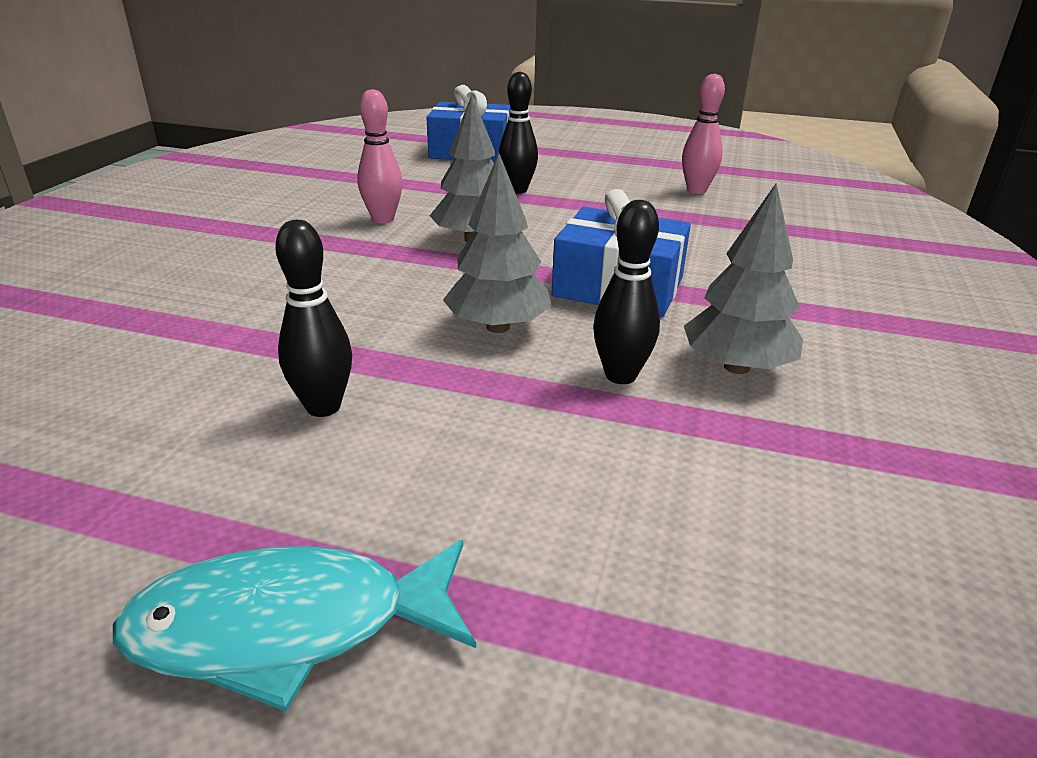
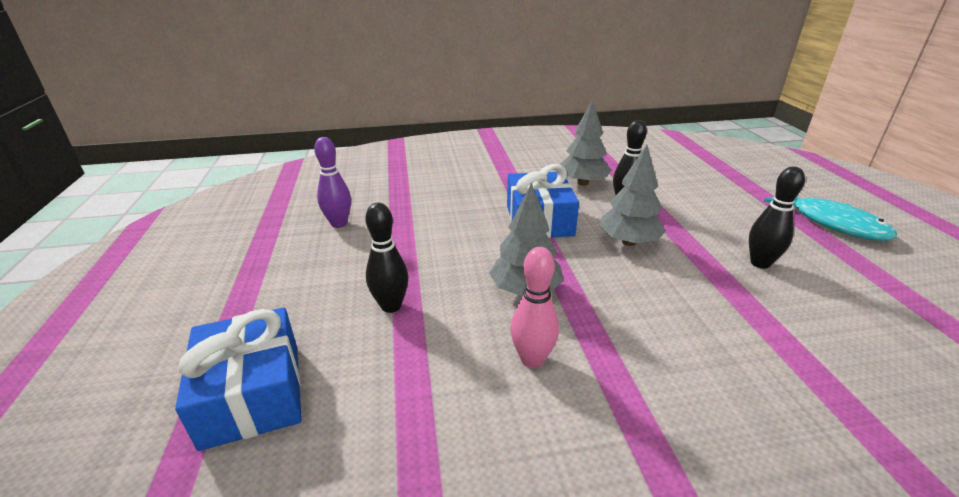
camera: 115 degrees left, 0 degrees up
(696, 190) = (339, 224): pink bowling pin -> purple bowling pin

